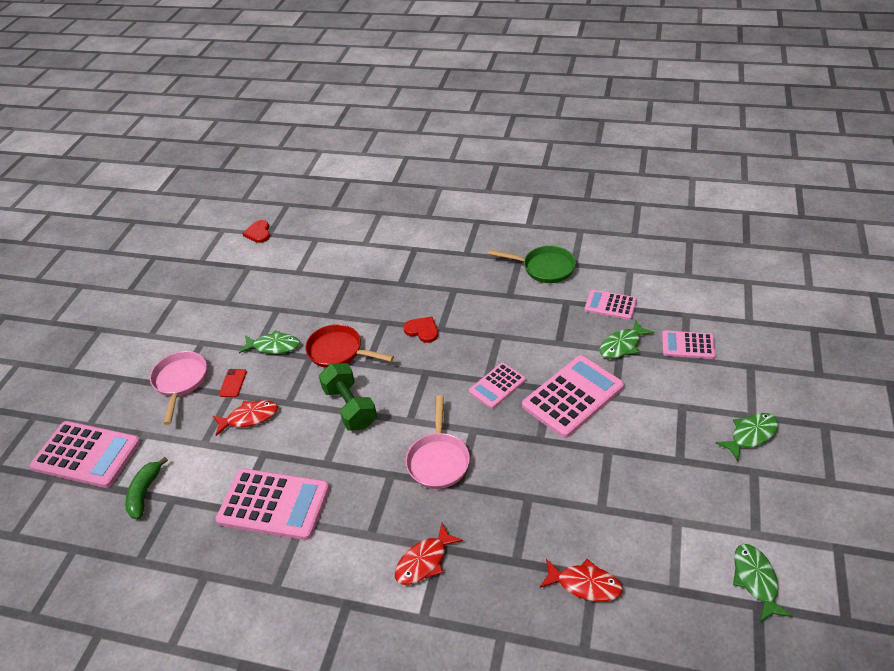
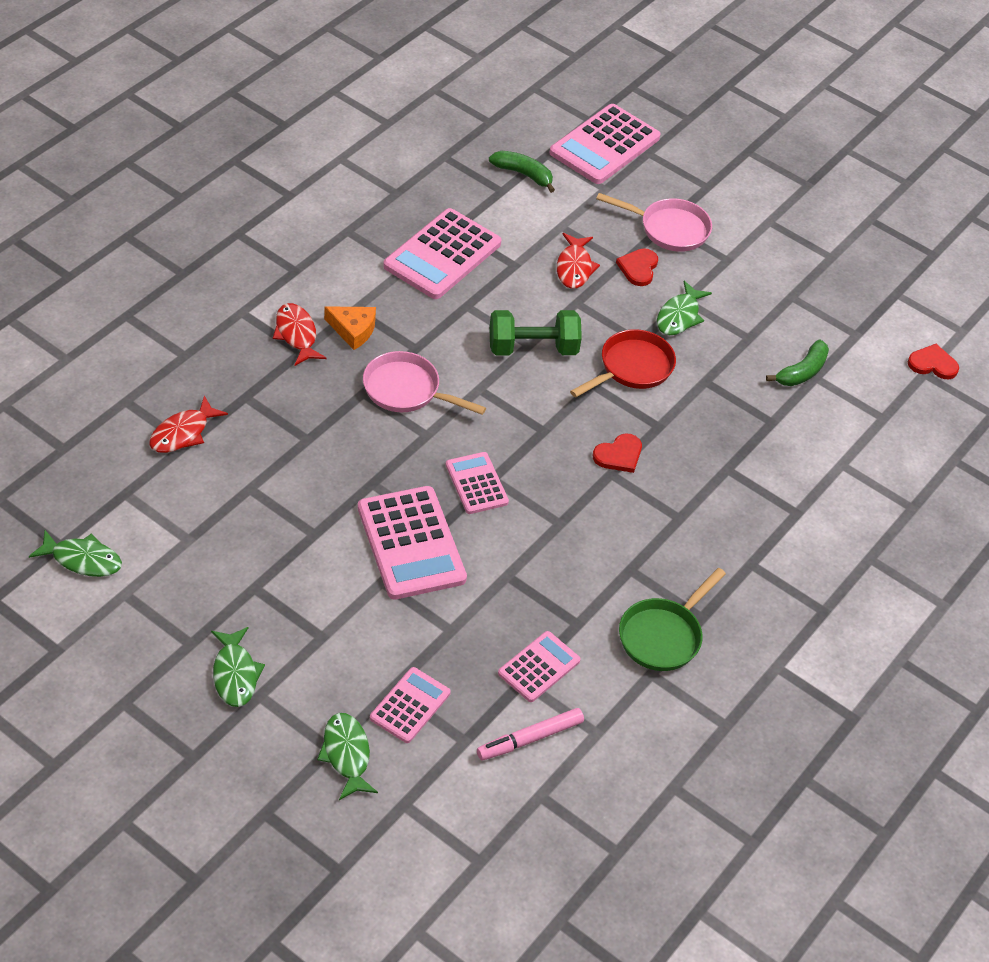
camera: 105 degrees right, 5 degrees up
(233, 383) = (638, 268): red phone -> red heart
(296, 278) = (802, 372): none -> green banana
(395, 524) = (353, 330): none -> orange cheese
(622, 345) = (458, 637): green fish -> green fish (346, 755)
(659, 291) = (530, 739): none -> pink marker

